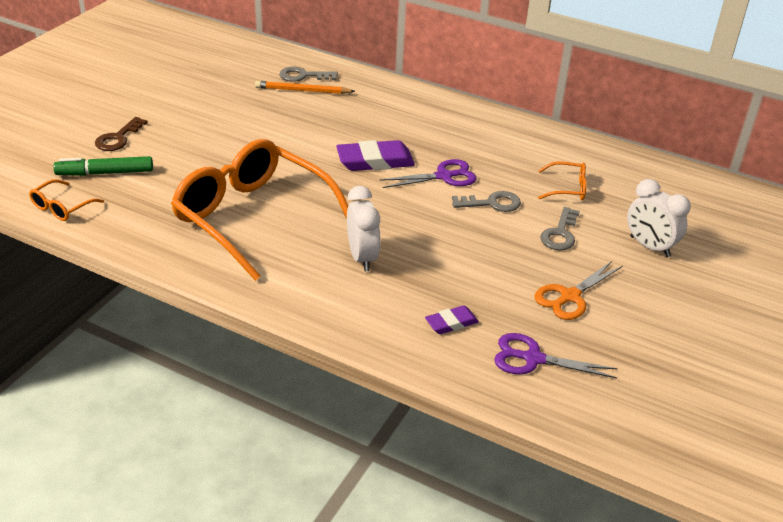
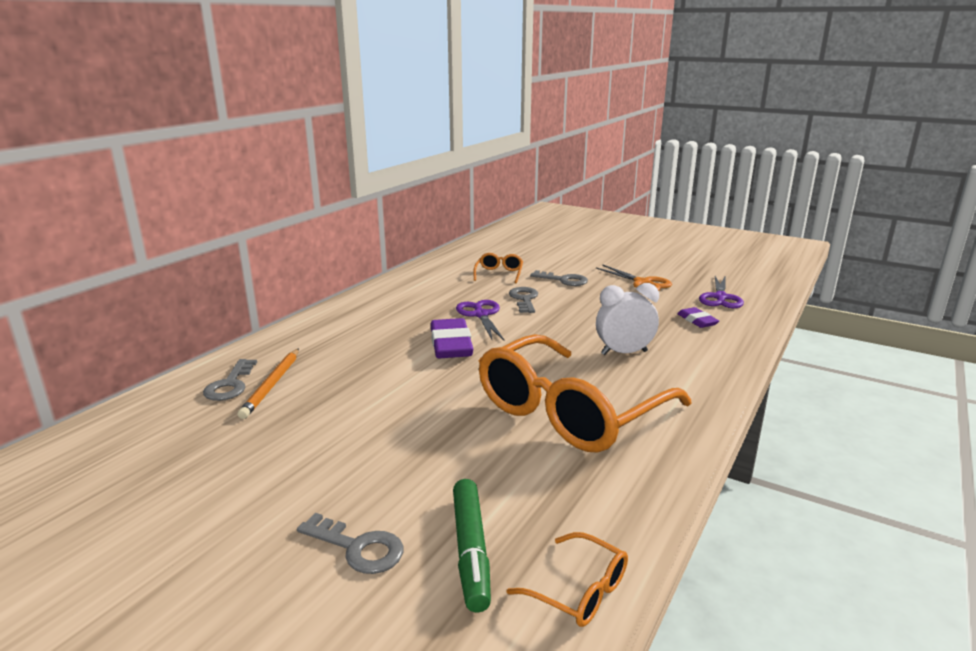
camera: 85 degrees left, 15 degrees down
(118, 138) = (358, 548): brown key -> grey key
(649, 246) = (572, 258): white clock -> none

